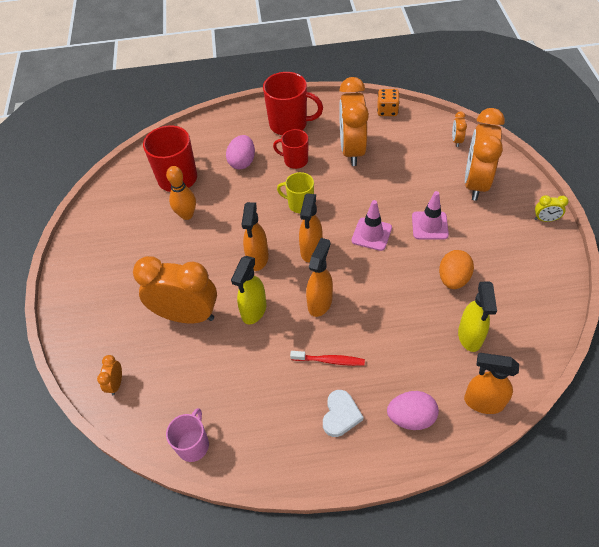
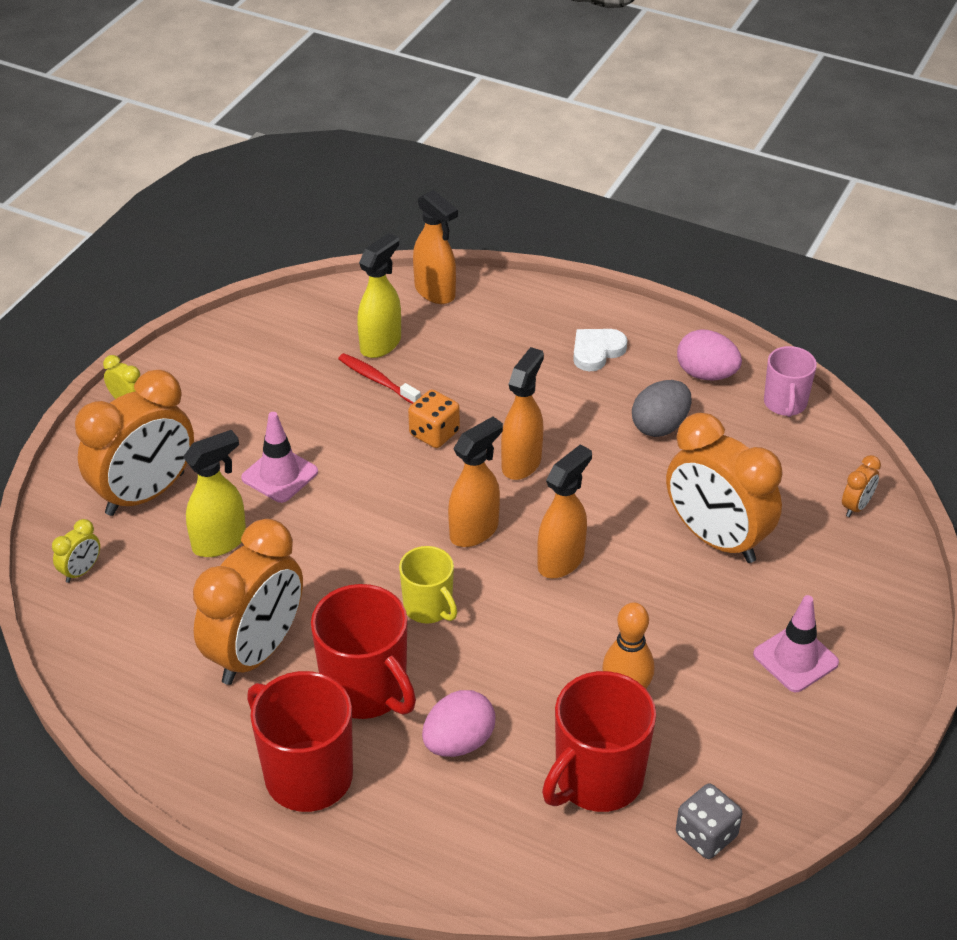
camera: 150 degrees left, 10 degrees down
(123, 180) = (706, 835): none -> grey dice
(193, 444) = (785, 404): pink mug -> pink mug turned 45 degrees counterclockwise
(253, 311) = (618, 497): yellow spray bottle -> yellow spray bottle (220, 542)
(261, 375) = (660, 426): none -> grey egg
(295, 160) = (366, 690): red mug -> red mug, size x1.66
(320, 302) = (522, 463): orange spray bottle -> orange spray bottle turned 150 degrees clockwise
(330, 360) = (565, 400): red toothbrush -> red toothbrush (376, 380)
(371, 234) = (369, 507): pink traffic cone -> pink traffic cone (795, 658)
(387, 111) = (112, 694): orange dice -> orange dice (434, 433)
(411, 417) = (523, 316): pink egg -> pink egg (706, 374)
(453, 279) = (328, 403): orange egg -> none
(456, 140) = (81, 571): orange clock -> yellow clock

